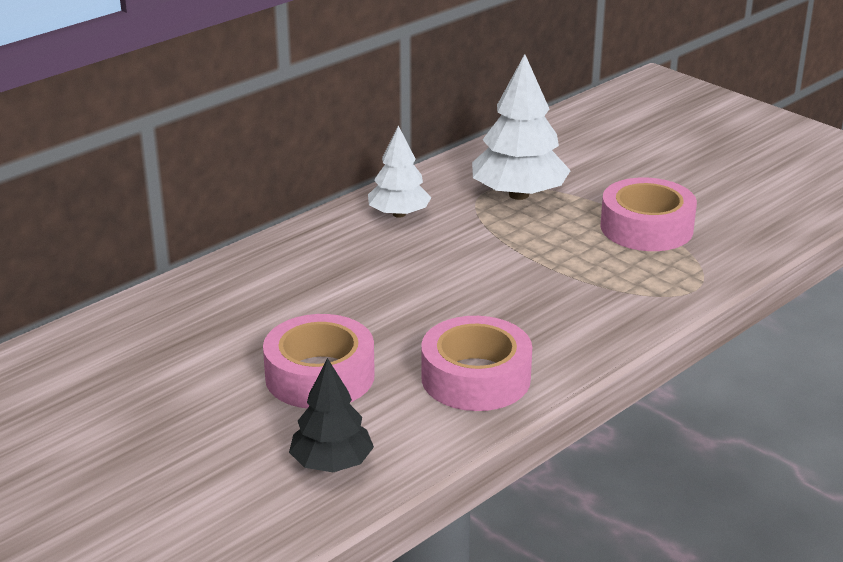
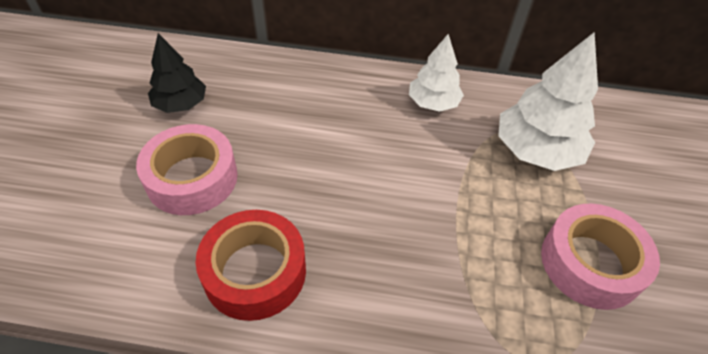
camera: 50 degrees right, 20 degrees up
(331, 463) = (84, 247): black tree -> black tree (180, 104)
(475, 378) = (255, 272): pink tape -> red tape

